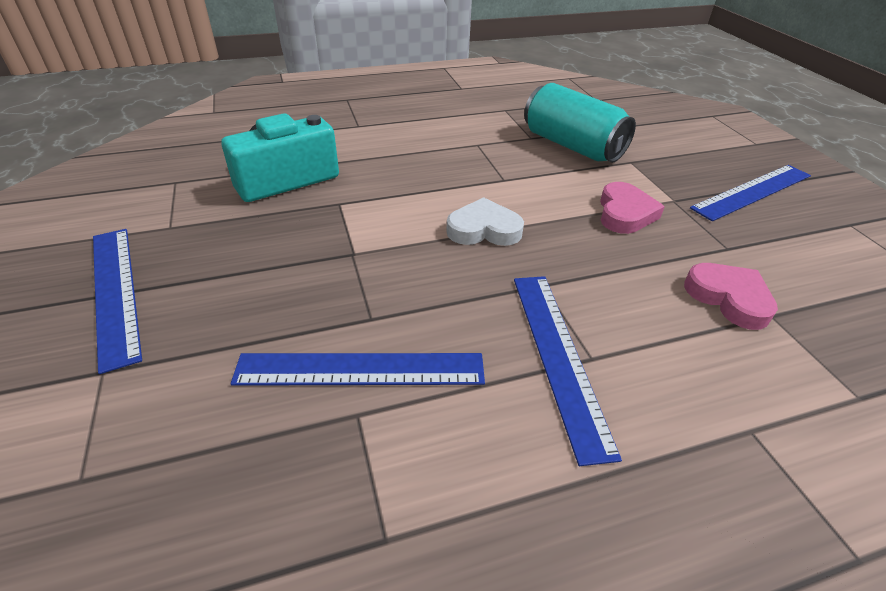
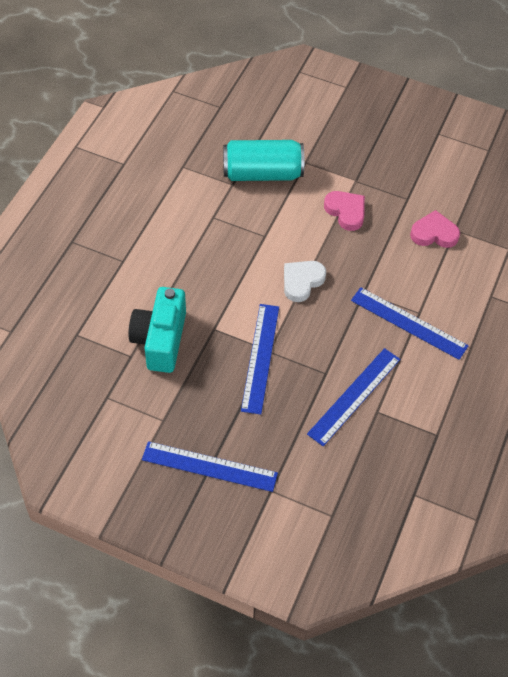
camera: 50 degrees left, 15 degrees up
(752, 191) = (381, 141): blue ruler -> blue ruler (260, 357)

